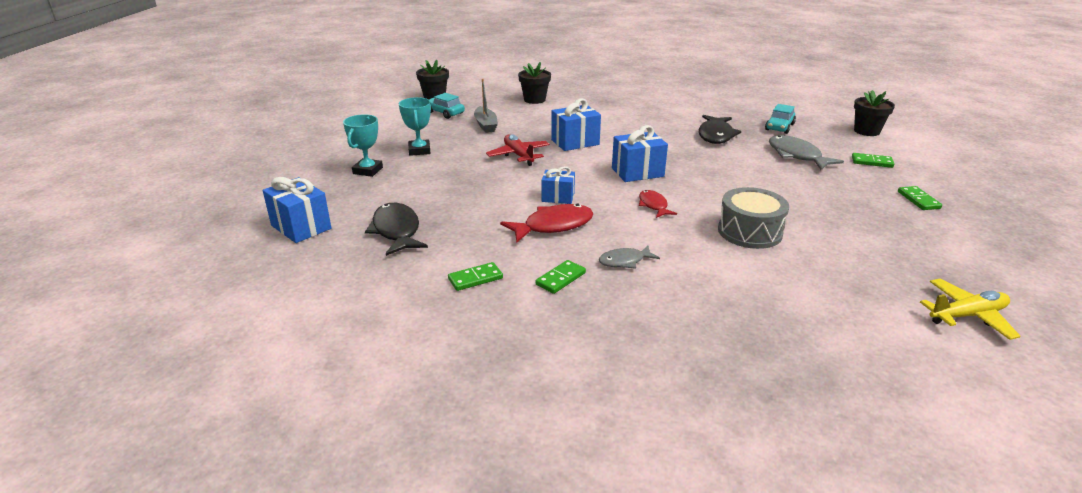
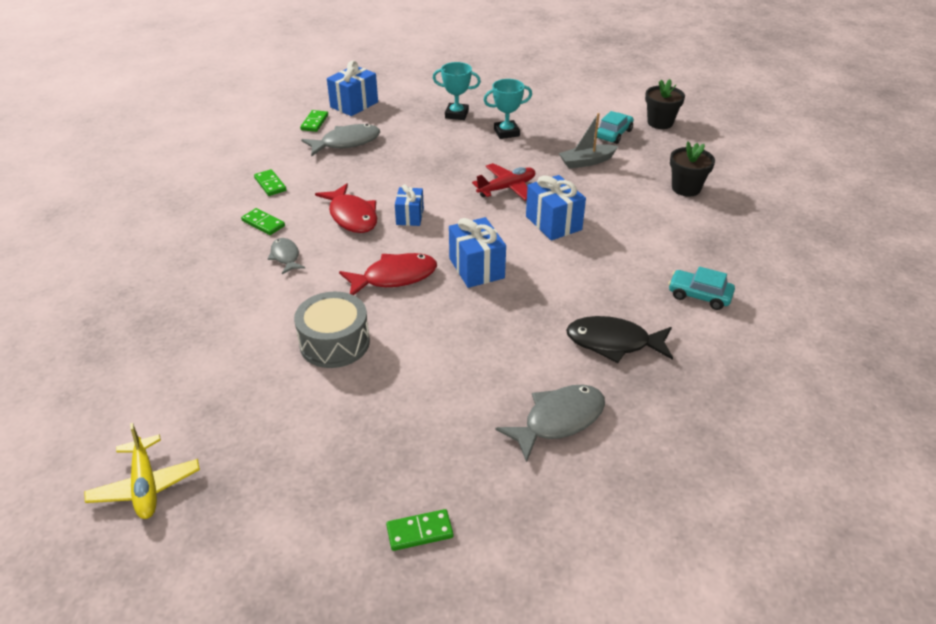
camera: 85 degrees right, 10 degrees up
(396, 231) = (346, 143): black fish -> grey fish
(653, 205) = (394, 277): red fish -> red fish, size x1.68
(779, 127) = (674, 419): turquoise car -> turquoise car (699, 295)
(866, 131) = (697, 541): black flower pot -> none
(872, 162) = (553, 510): green domino -> green domino (314, 122)

